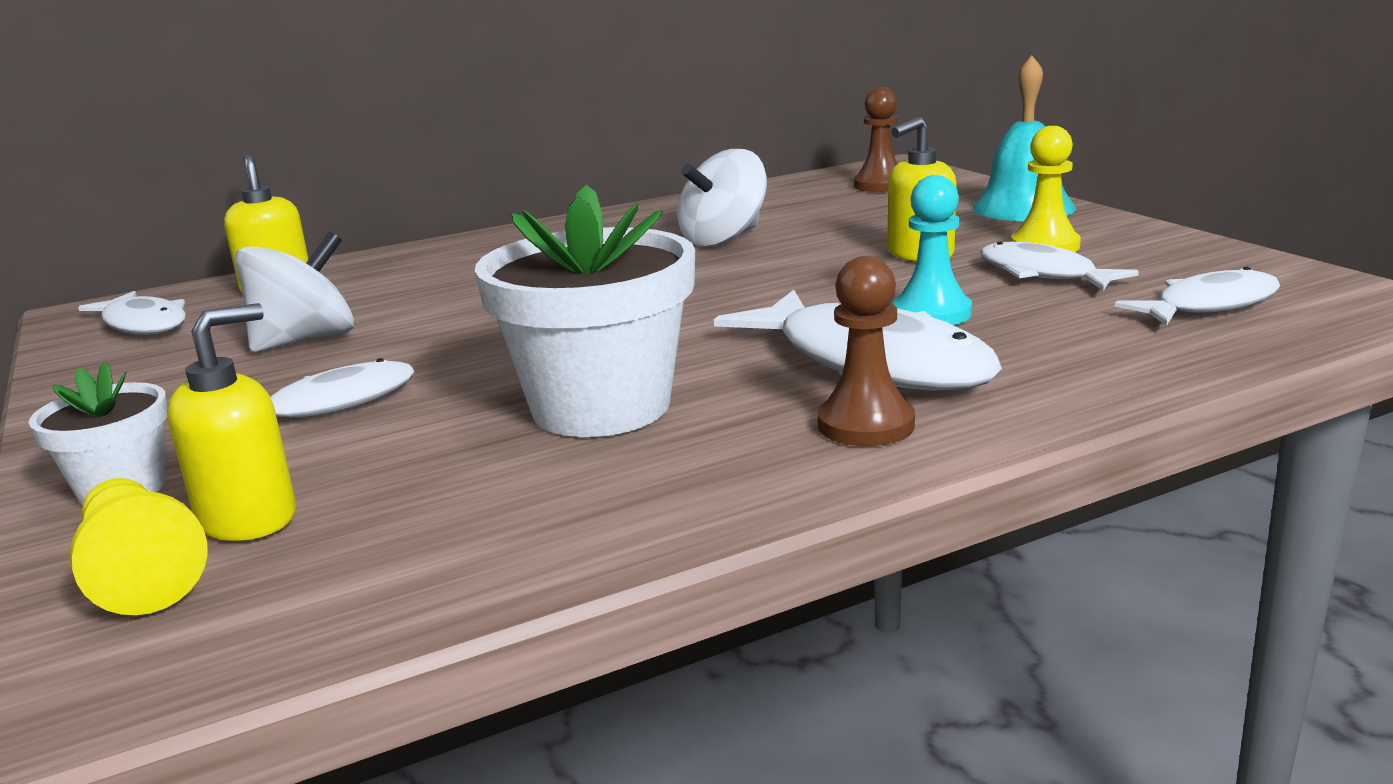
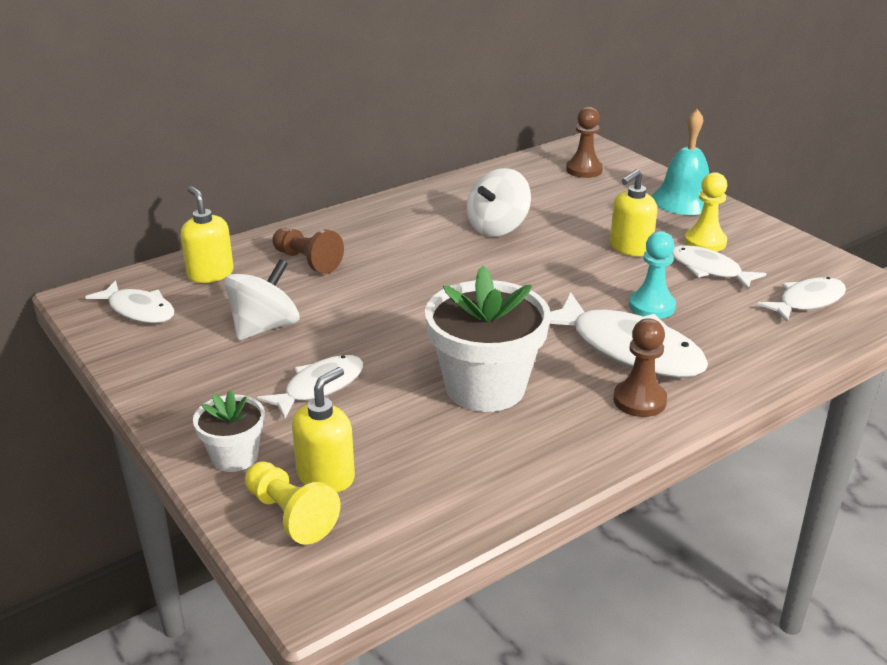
camera: 10 degrees left, 10 degrees up
(423, 275) = (307, 261): none -> brown pawn

